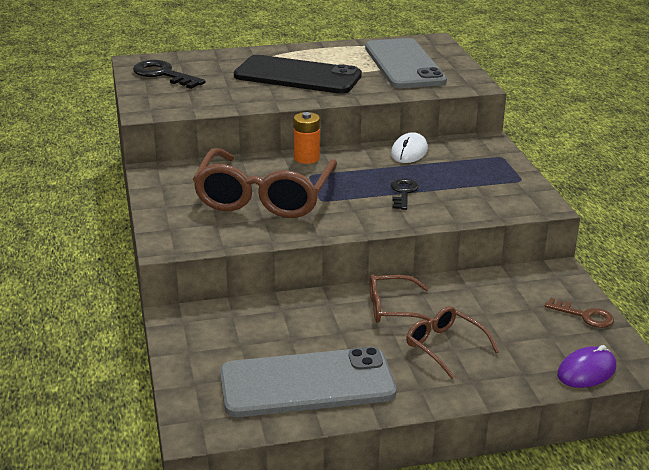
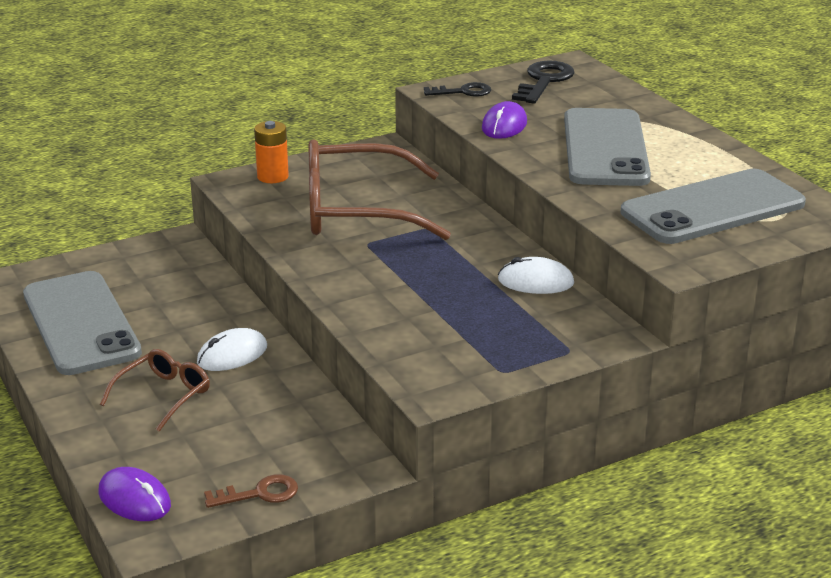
camera: 75 degrees right, 0 degrees up
(234, 98) = (504, 125): none -> purple mouse
(297, 76) = (605, 148): black phone -> grey phone
(306, 158) = (471, 220): orange battery -> orange battery (272, 177)
(393, 309) = (232, 355): brown glasses -> white mouse
(403, 193) = (413, 290): black key -> black key (463, 92)
(585, 316) = (259, 494): brown key -> brown key turned 120 degrees counterclockwise

